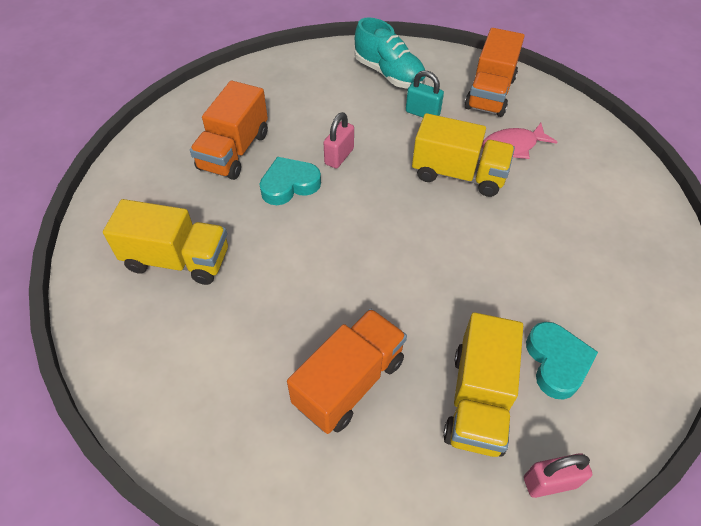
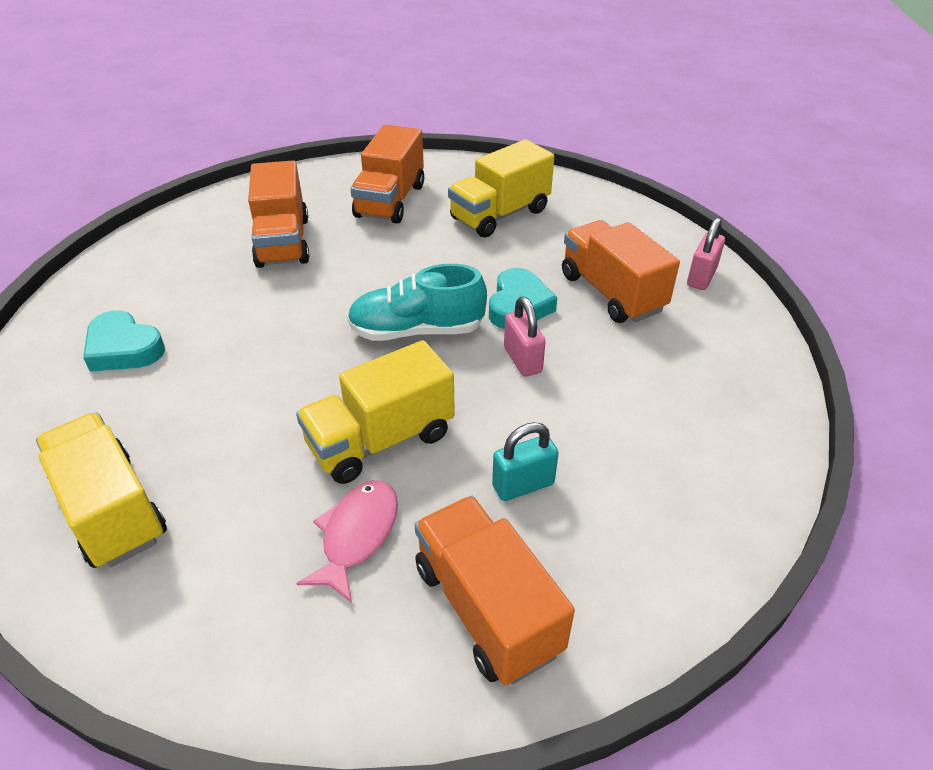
camera: 130 degrees right, 10 degrees down
(214, 353) = (390, 201): none -> orange truck
(389, 74) = (650, 508): turquoise shoe -> turquoise shoe (417, 331)
(478, 400) = (175, 289): yellow truck -> yellow truck (111, 511)
(550, 482) = (86, 284): pink padlock -> pink padlock (701, 277)

